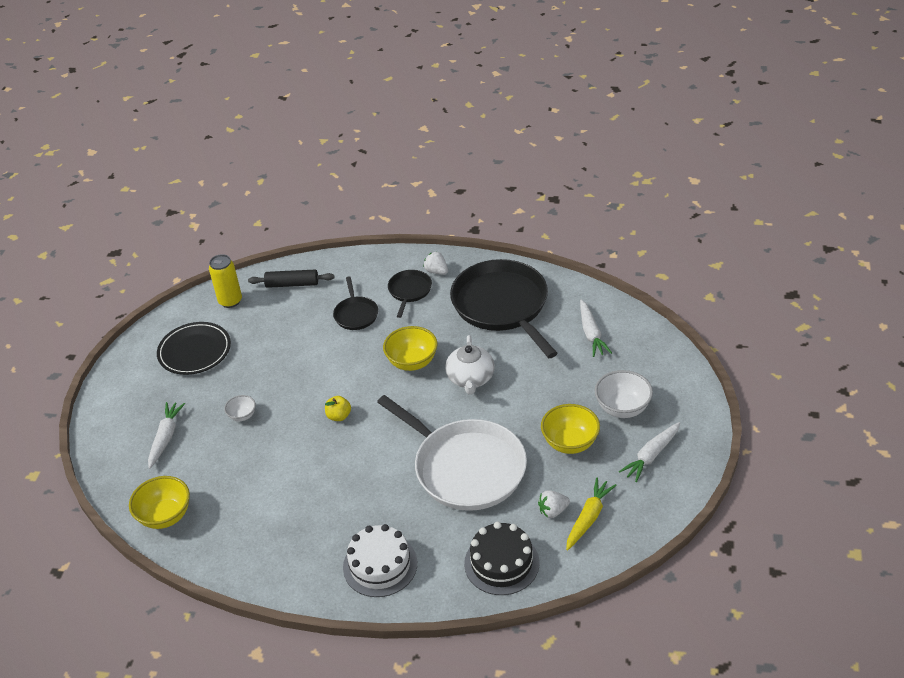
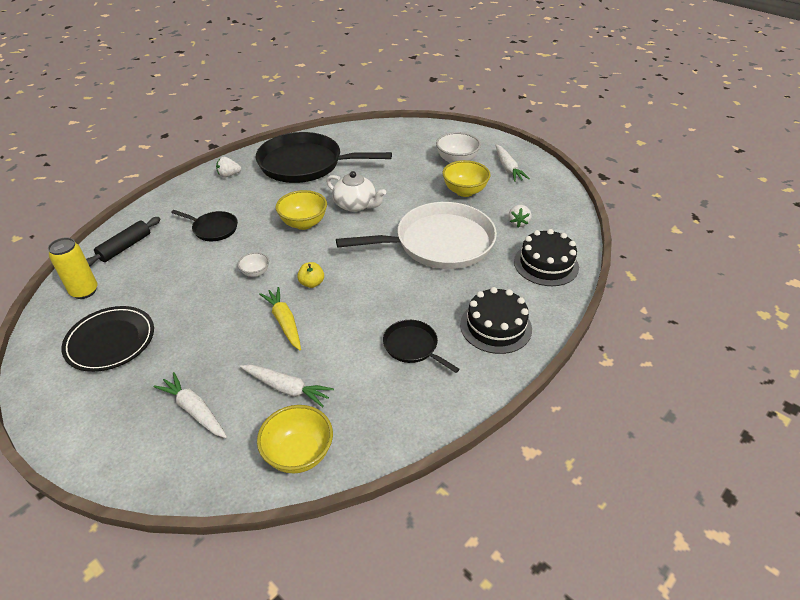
camera: 60 degrees left, 0 degrees up
(242, 416) = (237, 341): white bowl -> white bowl (255, 273)
(380, 565) = (495, 326): white cake -> black cake
(409, 291) = (229, 194): black pan -> black pan (413, 346)
(588, 518) = (537, 211): yellow carrot -> yellow carrot (284, 322)
(591, 333) = (378, 144): white carrot -> white carrot (287, 388)

